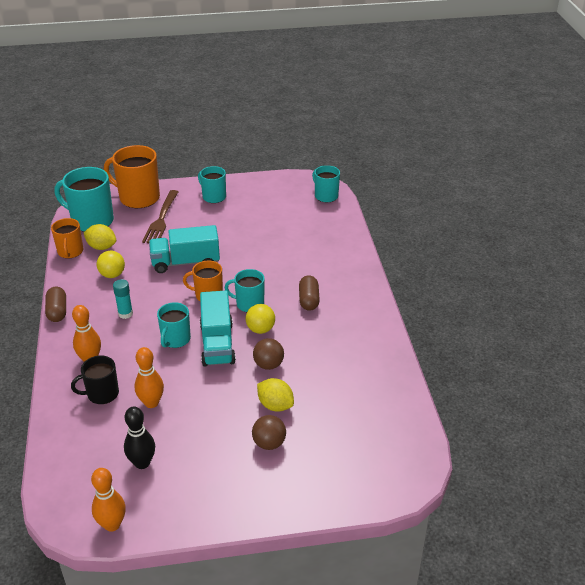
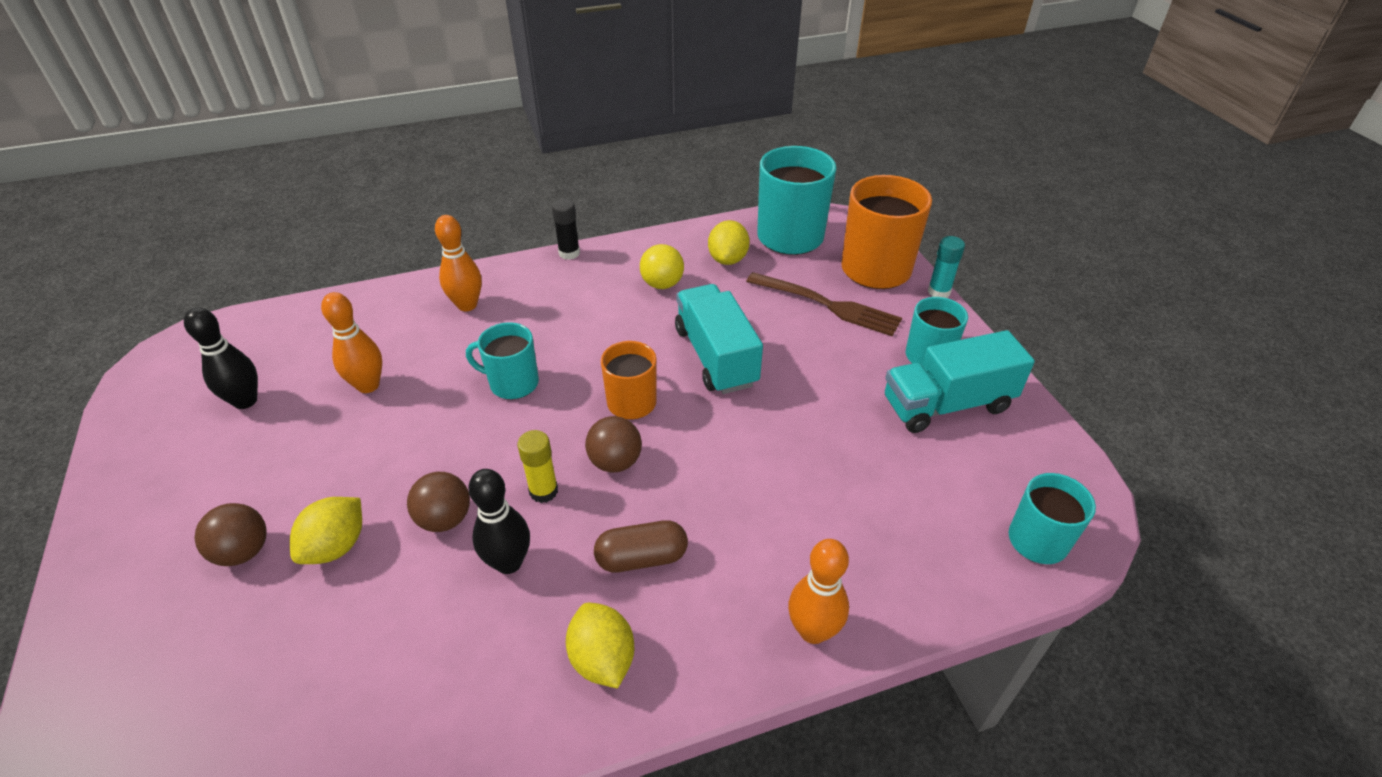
camera: 80 degrees right, 5 degrees up
(57, 311) = (569, 253): brown capsule -> black glue stick
(70, 252) = (706, 234): orange mug -> none
(102, 394) = (394, 331): black mug -> none
(112, 524) = (140, 395): orange bowling pin -> orange bowling pin (813, 631)
(125, 314) = (571, 317): turquoise glue stick -> turquoise glue stick (938, 292)
(161, 219) = (827, 305): brown fork -> brown fork turned 150 degrees counterclockwise
(217, 343) = (503, 437): turquoise truck -> turquoise truck (947, 404)
(249, 304) = (615, 462): turquoise mug -> brown ball
(260, 329) = (543, 491): yellow ball -> yellow glue stick
(301, 342) = (509, 562): none -> black bowling pin
(356, 315) = (602, 659): none -> yellow lemon

